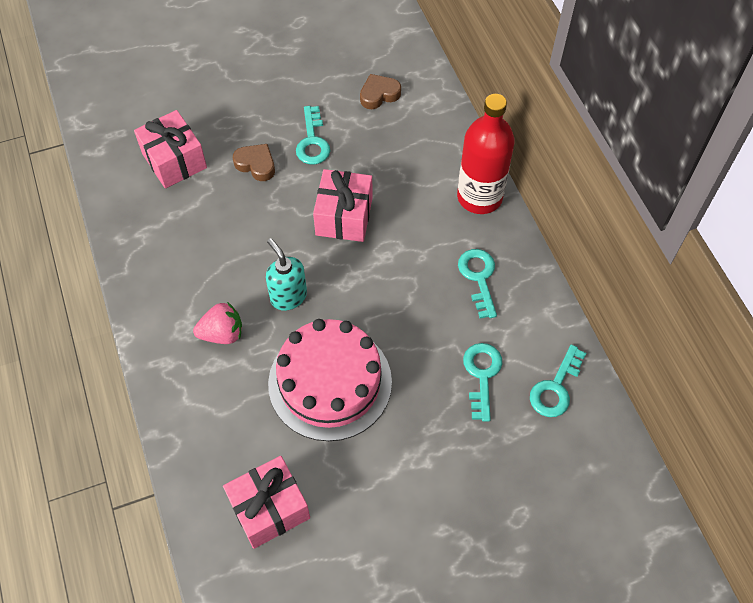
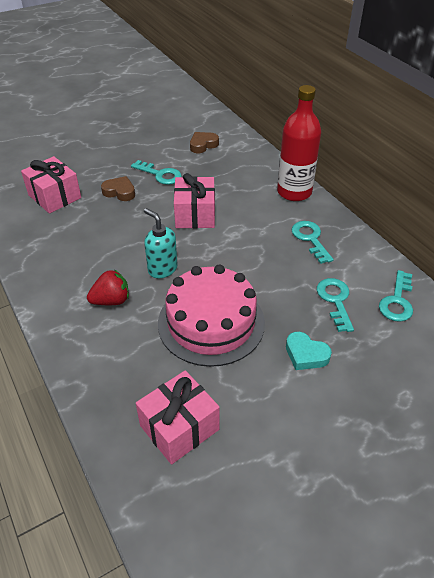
camera: 10 degrees left, 15 degrees down
(222, 333) = (111, 300): pink strawberry -> red strawberry
(312, 141) = (160, 174): turquoise key -> turquoise key turned 45 degrees counterclockwise
(426, 443) = (306, 354): none -> turquoise heart

